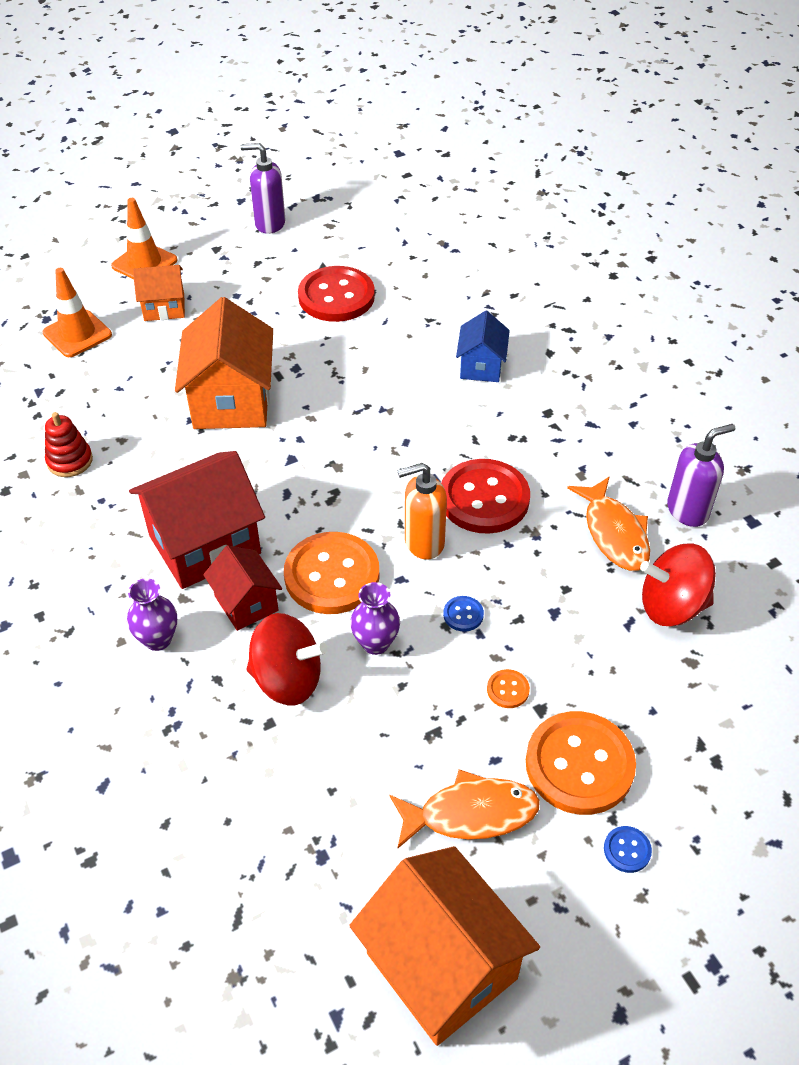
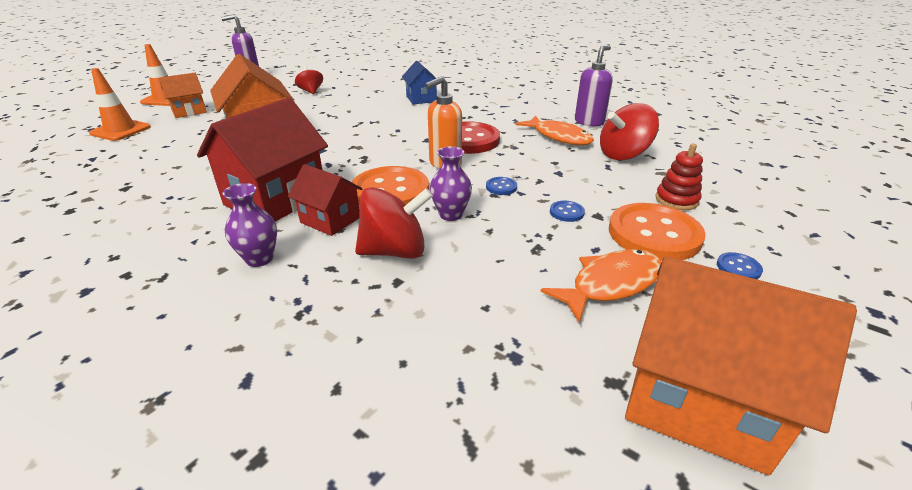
camera: 25 degrees left, 15 degrees down
(70, 461) = (132, 184): red stacking toy -> red stacking toy (676, 200)
(336, 297) = (311, 91): red button -> red spinning top
(508, 690) = (566, 212): orange button -> blue button

